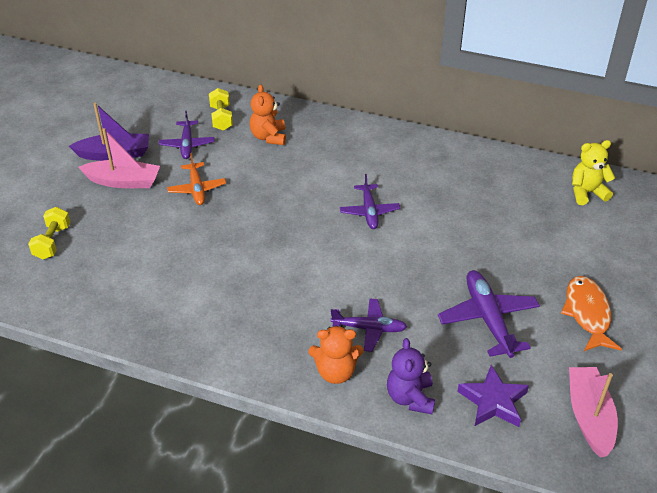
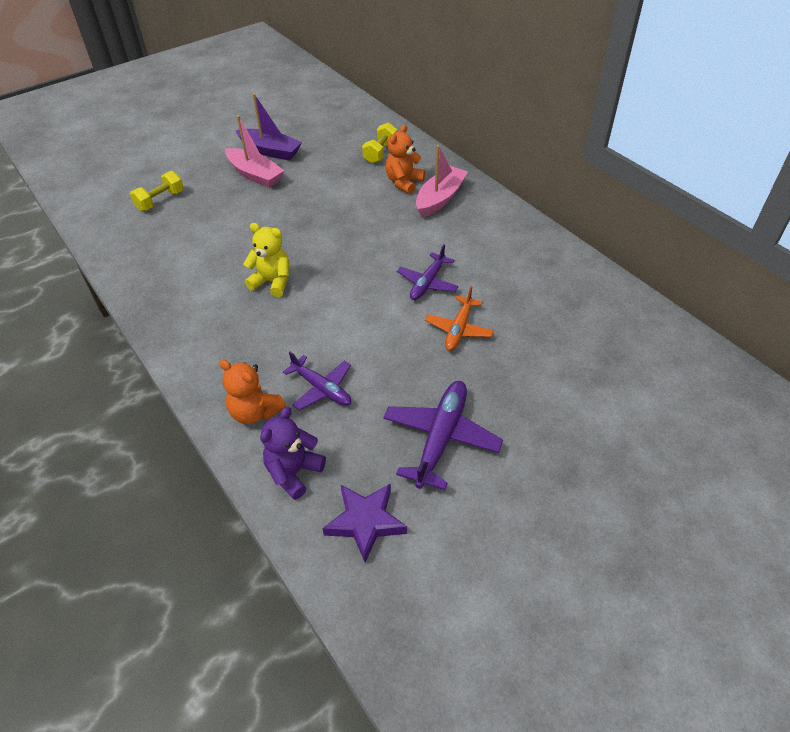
camera: 35 degrees right, 5 degrees up
(187, 144) = (332, 164): purple plane -> none
(197, 189) = (303, 203): orange plane -> orange plane (459, 329)
(587, 193) = (676, 362): yellow teddy bear -> yellow teddy bear (272, 282)
(587, 313) = (553, 488): orange fish -> none
(589, 417) = (447, 598): pink boat -> pink boat (440, 198)

